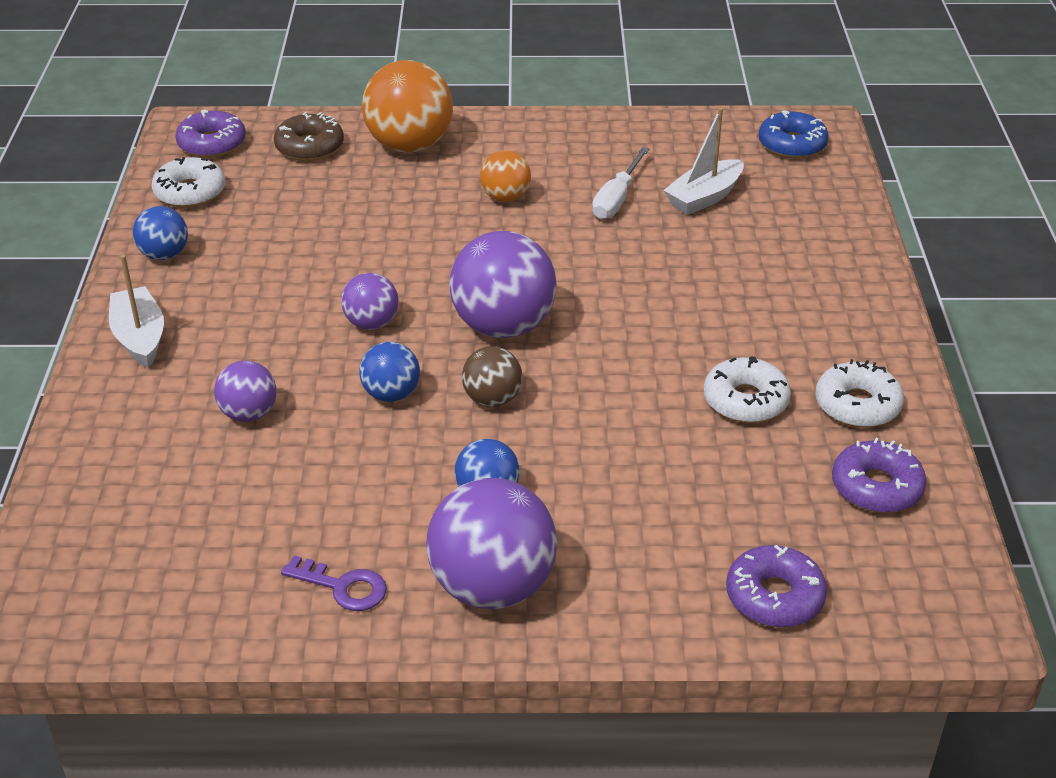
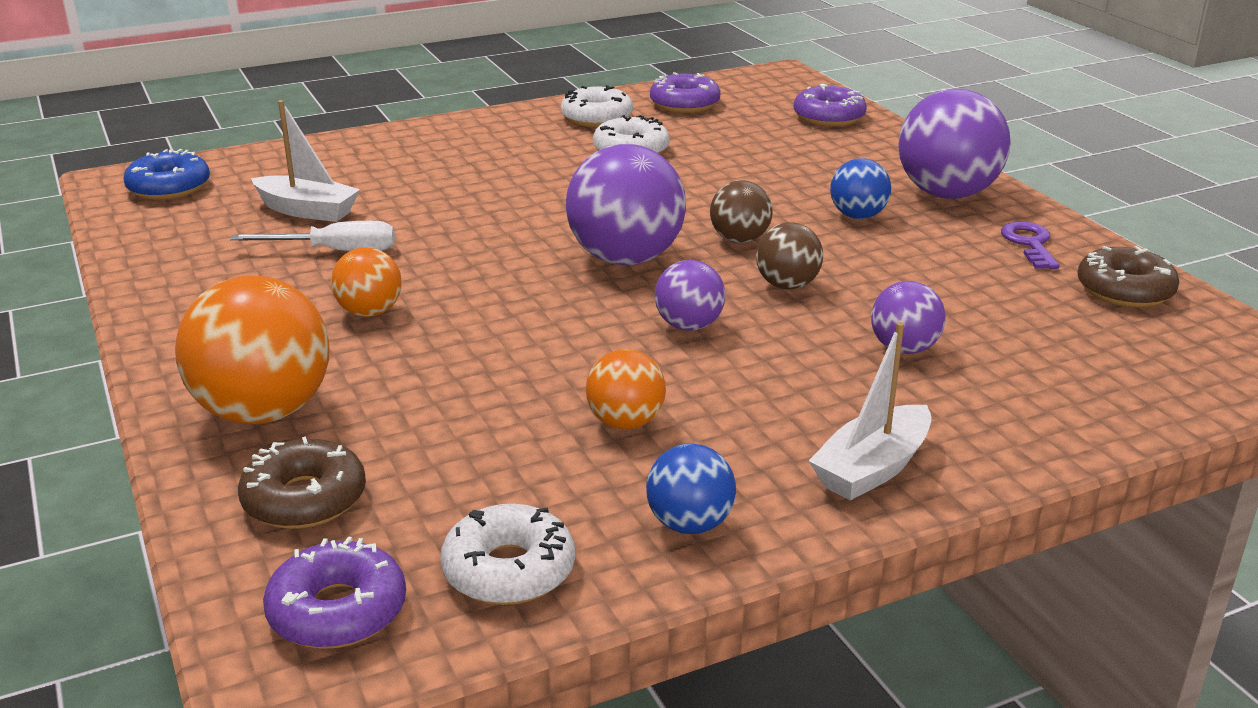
camera: 115 degrees left, 10 degrees down
(211, 599) = (1124, 290): none -> brown donut
(279, 261) = (625, 422): none -> orange ball
(391, 394) = (787, 285): blue ball -> brown ball

